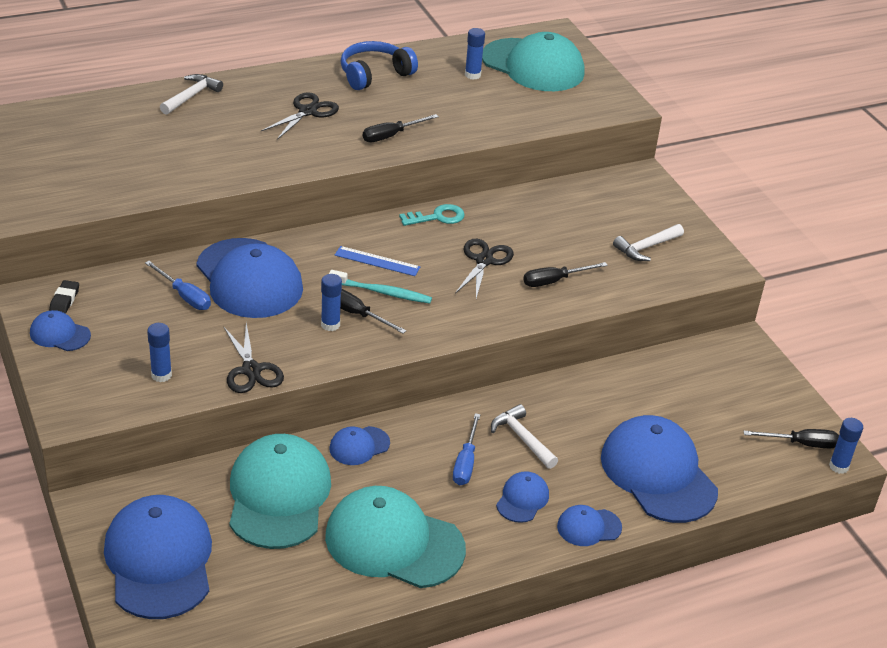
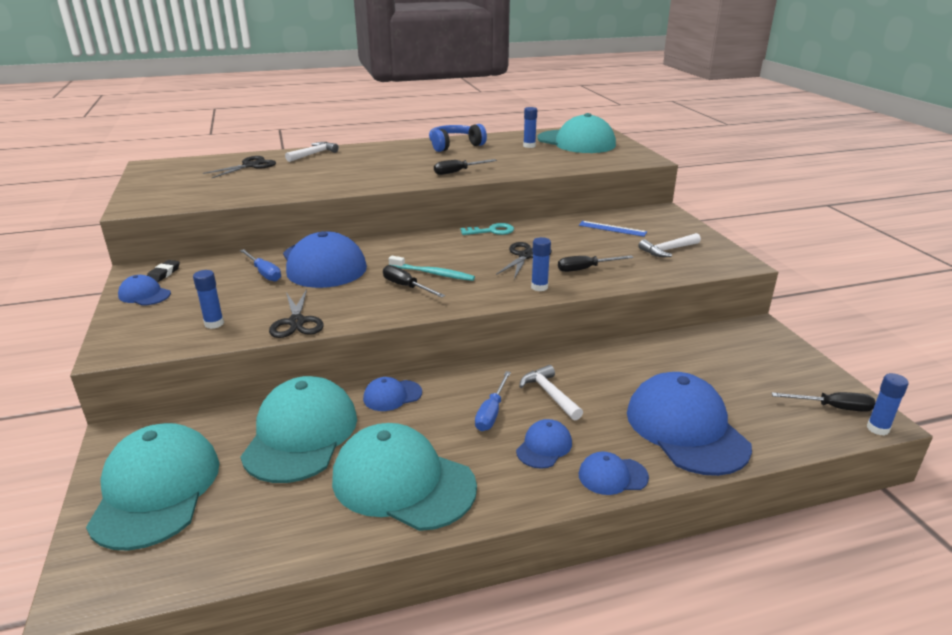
camera: 10 degrees right, 10 degrees down
(159, 560) = (156, 489): blue cap -> turquoise cap
(307, 112) = (397, 161): black scissors -> black scissors (250, 166)
(330, 325) = (380, 293): blue glue stick -> blue glue stick (539, 287)
(377, 261) = (434, 255): blue ruler -> blue ruler (612, 228)

